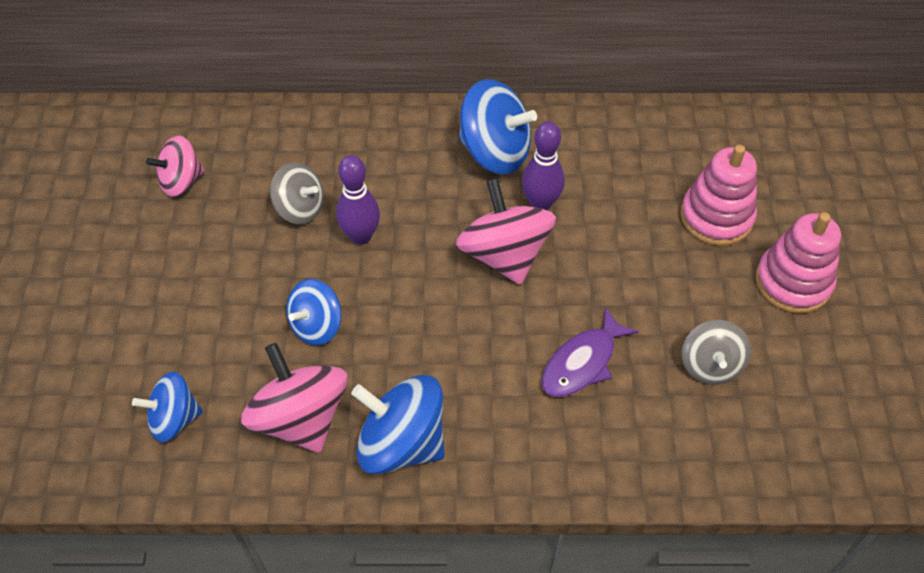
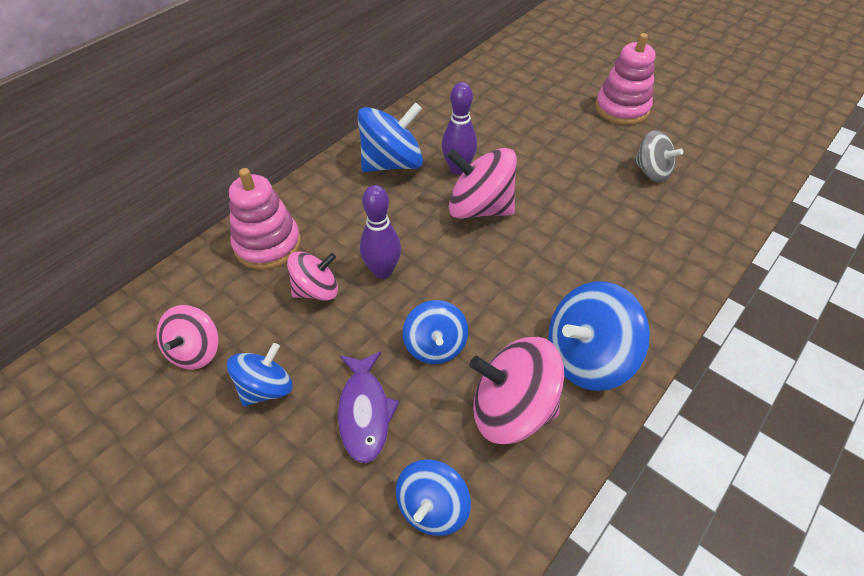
camera: 50 degrees left, 5 degrees down
(186, 247) = (266, 388): none -> blue spinning top
(300, 208) = (316, 290): grey spinning top -> pink spinning top
(582, 362) = (601, 223): purple fish -> purple fish (364, 412)
(716, 217) = (548, 108): pink stacking toy -> pink stacking toy (268, 244)

